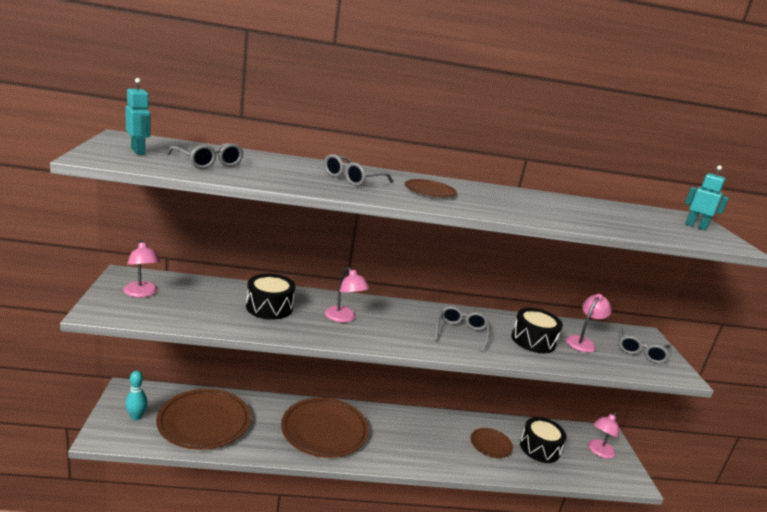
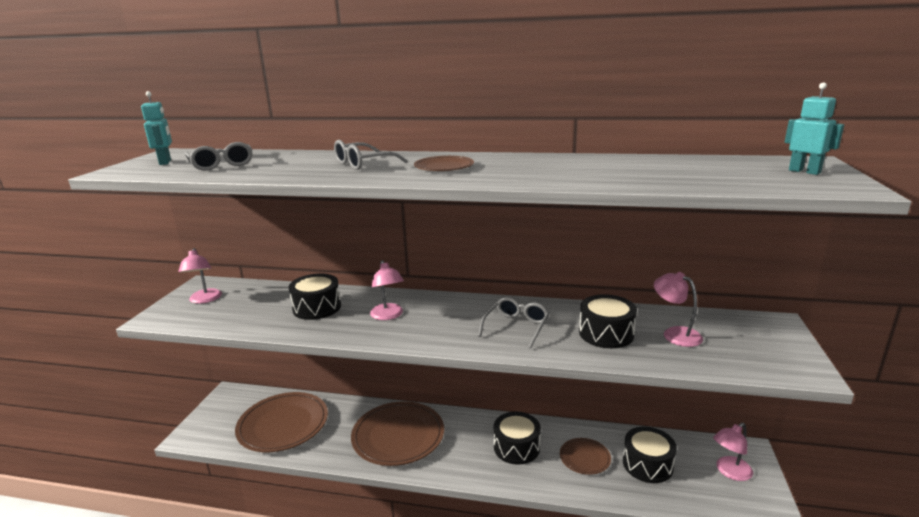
camera: 20 degrees right, 0 degrees up
(136, 417) = (225, 418): turquoise bowling pin -> none
(433, 437) = (516, 447): none -> black drum
(582, 342) = (675, 333): pink lamp -> pink lamp turned 90 degrees counterclockwise
(641, 352) = (757, 344): grey glasses -> none

